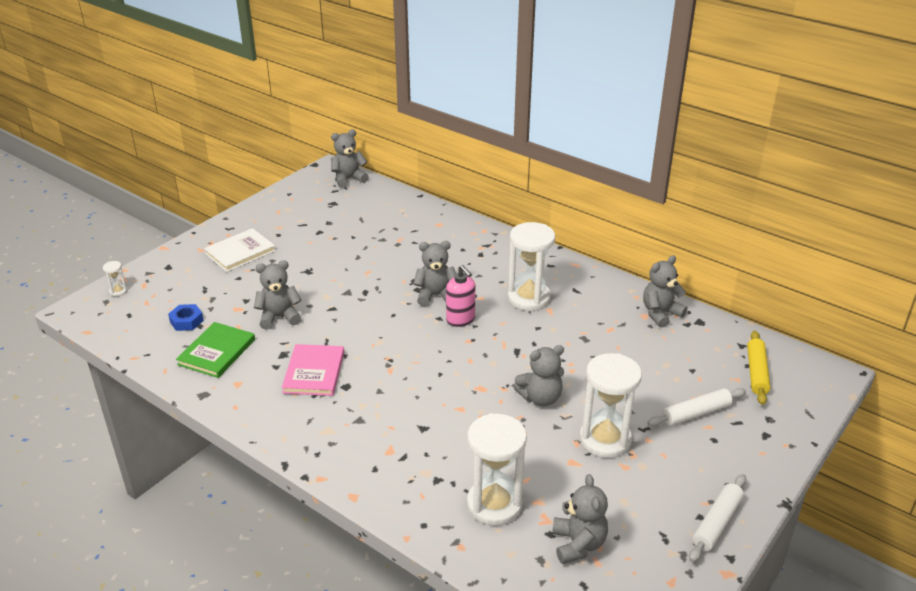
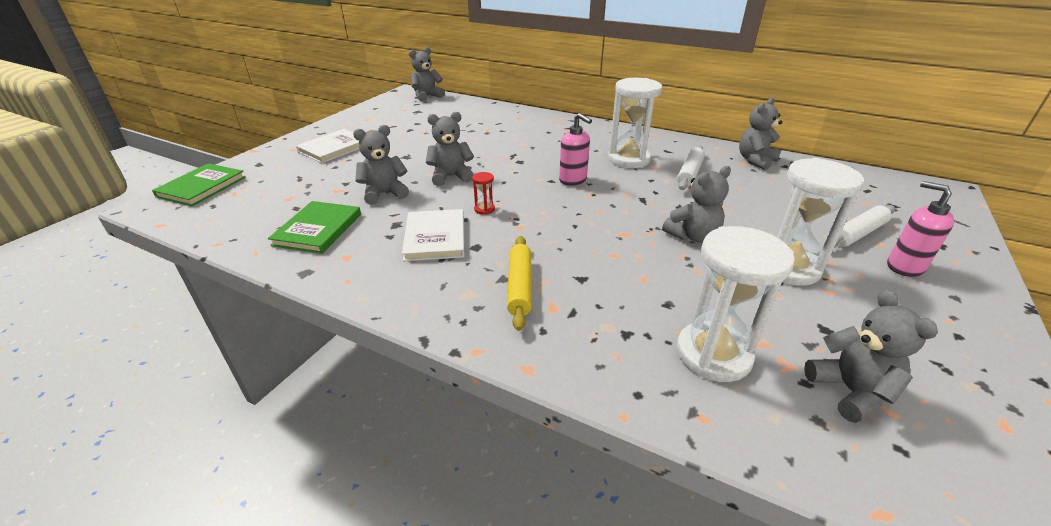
camera: 10 degrees left, 0 degrees up
(118, 291) = (201, 187): white hourglass -> green book
(186, 321) = (280, 205): blue nut -> none
(314, 372) = (435, 237): pink book -> white book
(365, 346) = (484, 209): none -> red hourglass
(436, 295) = (539, 164): grey teddy bear -> grey teddy bear (451, 176)
(710, 452) = (904, 267): none -> pink soap dispenser
(716, 523) = (984, 340): white rolling pin -> white rolling pin (689, 173)
(757, 372) = (880, 195): yellow rolling pin -> yellow rolling pin (520, 286)

